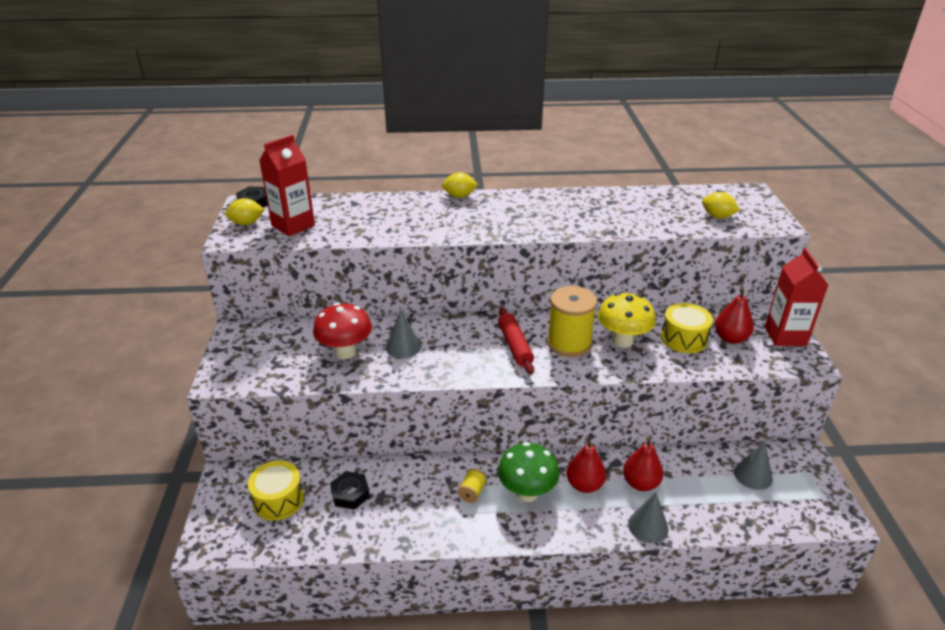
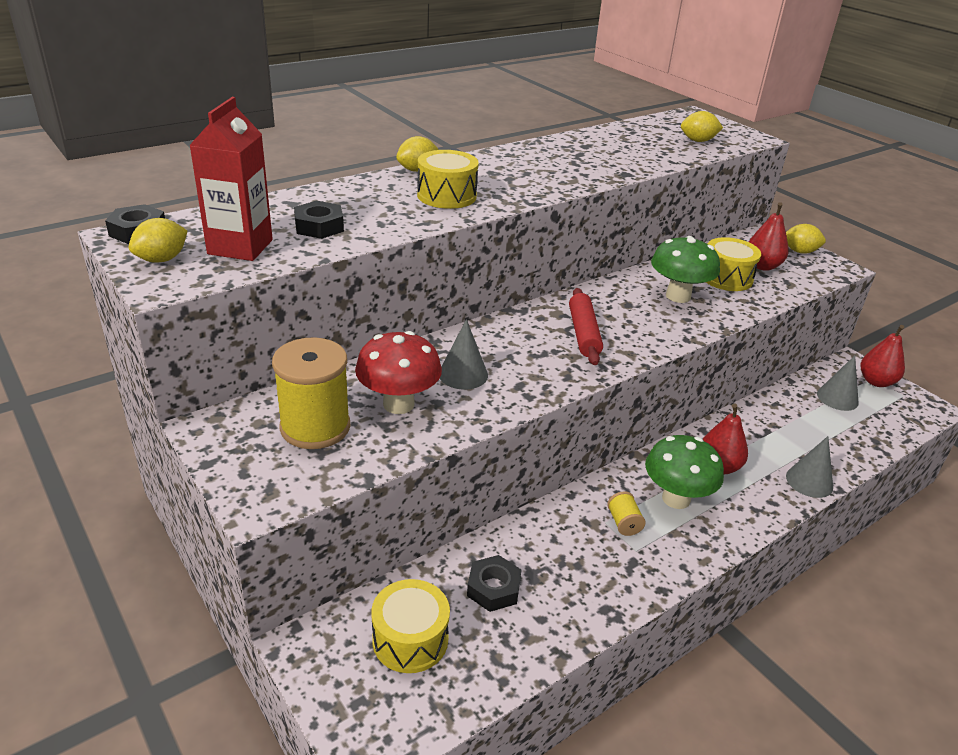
camera: 35 degrees left, 0 degrees up
(350, 223) = (319, 226): none -> black nut
(454, 220) = (446, 196): none -> yellow drum
(515, 346) = (583, 333): red rolling pin -> red rolling pin turned 45 degrees clockwise
(569, 343) = (633, 314): yellow spool -> yellow spool (315, 427)
(622, 341) = (678, 296): yellow mushroom -> green mushroom
(640, 483) = (762, 443): red pear -> red pear (876, 381)
(785, 336) = (799, 251): red carton -> yellow lemon

